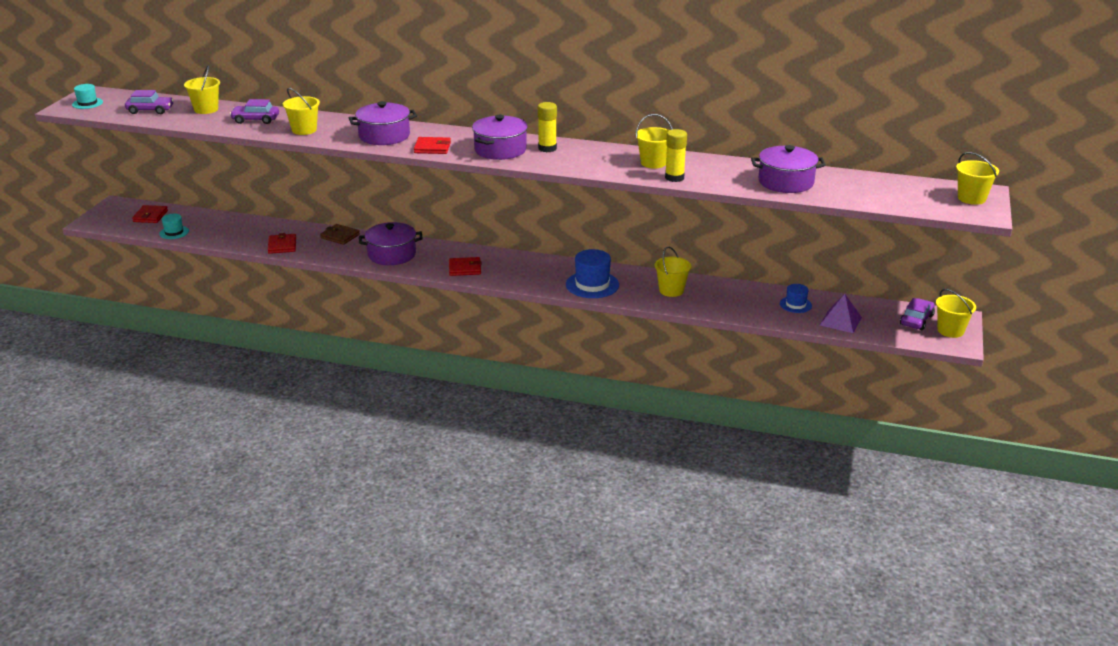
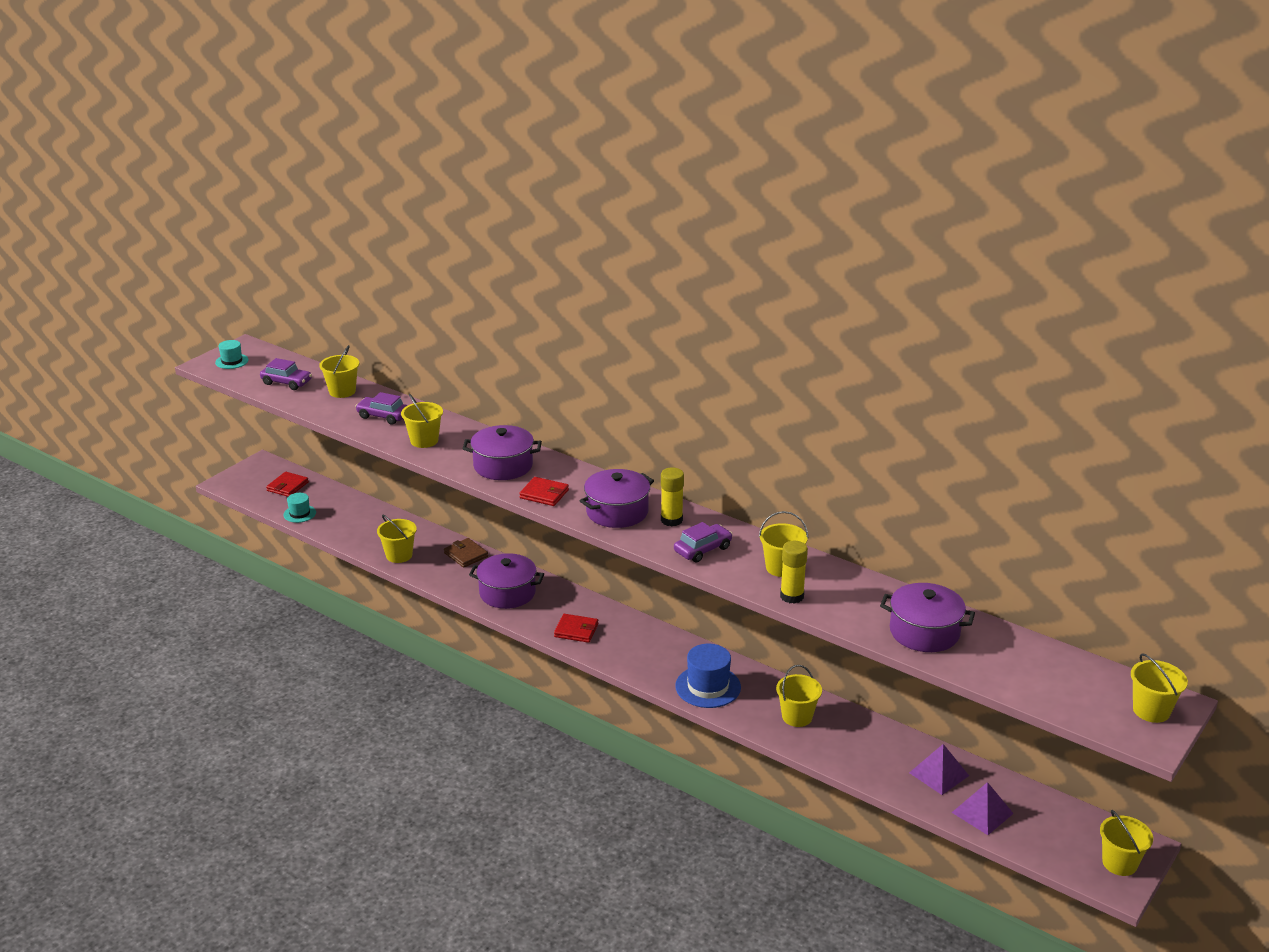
camera: 20 degrees right, 0 degrees up
(282, 246) = (399, 555): red wallet -> yellow bucket
(795, 304) = (939, 774): blue hat -> purple pyramid
(916, 320) = (1083, 835): purple car -> purple car (702, 549)

